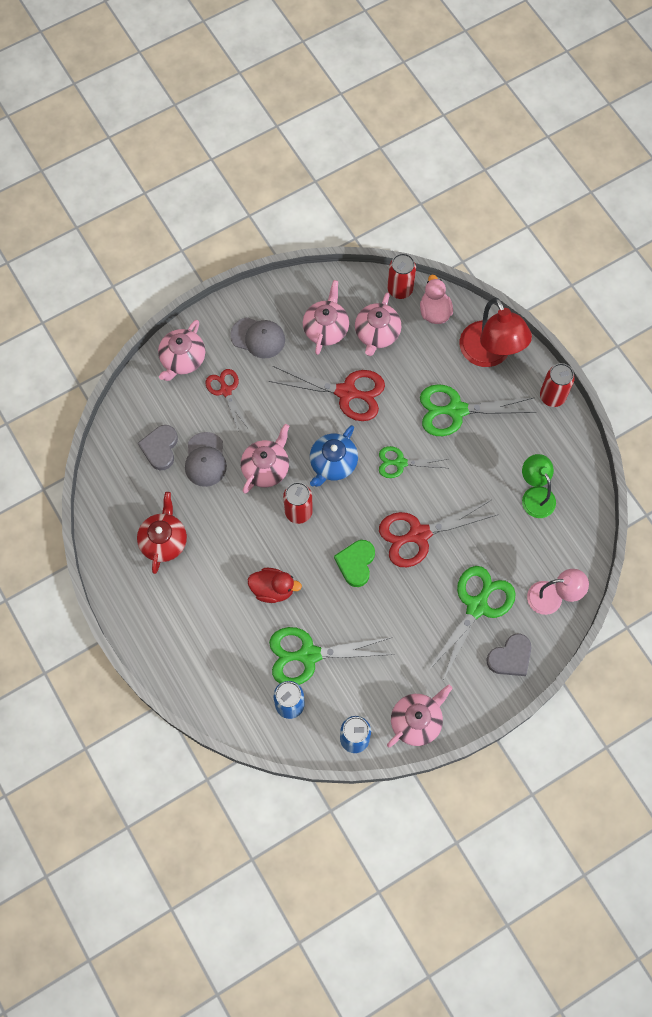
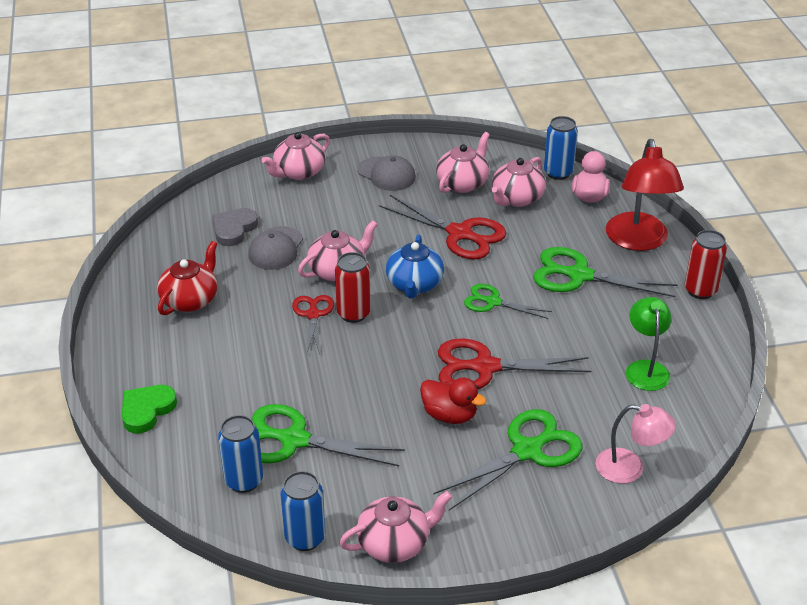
camera: 20 degrees right, 30 degrees down
(225, 390) = (329, 203): red scissors -> red scissors (313, 315)
(273, 589) = (286, 370): red duck -> red duck (449, 415)
(333, 463) = (414, 284): blue teapot -> blue teapot turned 45 degrees counterclockwise
(356, 563) = (396, 373): green heart -> green heart (147, 410)
(400, 289) = (558, 173): red can -> blue can
(510, 657) = (549, 513): grey heart -> none

